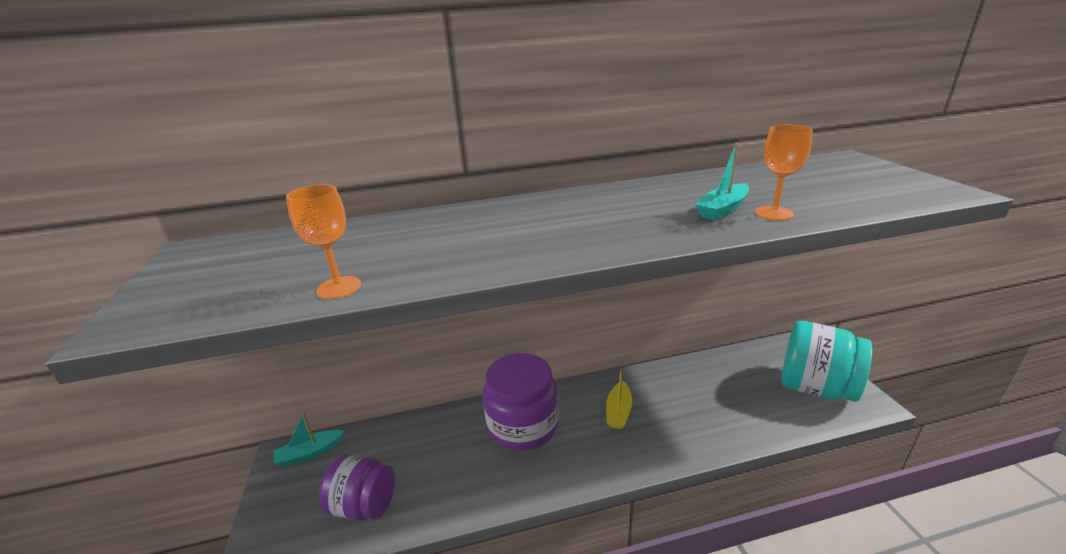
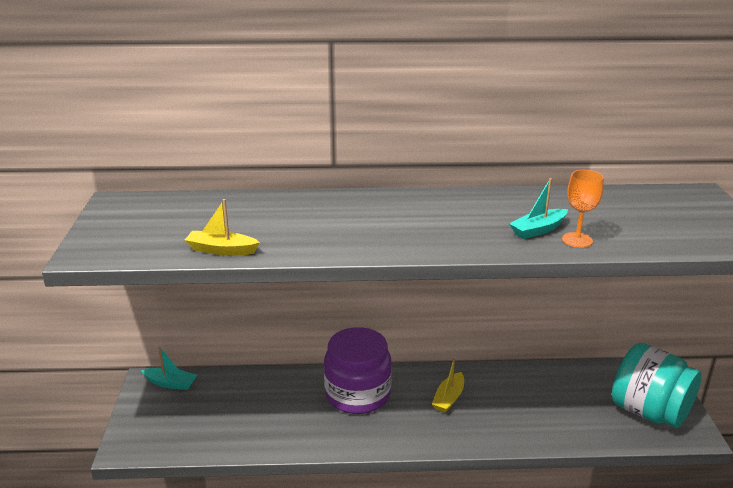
camera: 10 degrees right, 0 degrees up
(310, 453) = (171, 383): turquoise boat -> turquoise boat turned 150 degrees counterclockwise
(339, 287) = (221, 250): orange goblet -> yellow boat
(364, 505) = (211, 430): purple jar -> none

